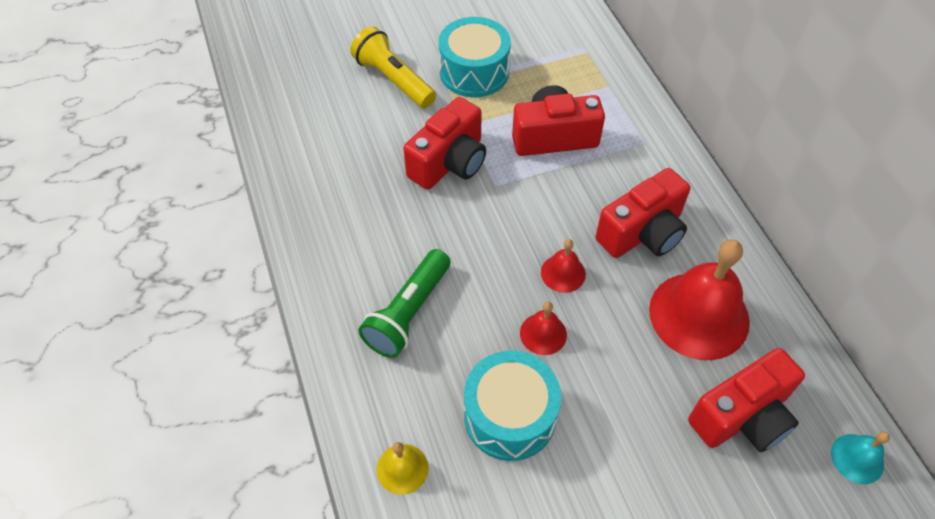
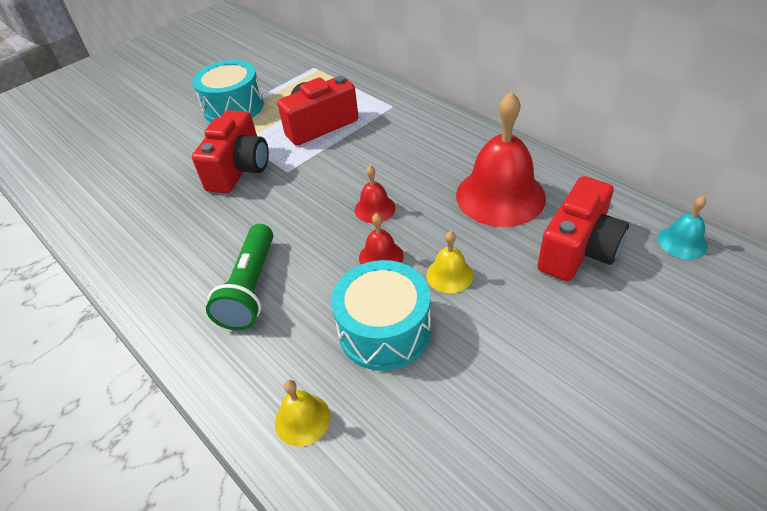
camera: 20 degrees left, 10 degrees down
(394, 80) = (166, 133): yellow flashlight -> none
(599, 385) = (449, 275): none -> yellow bell
(642, 233) = (424, 160): red camera -> none

